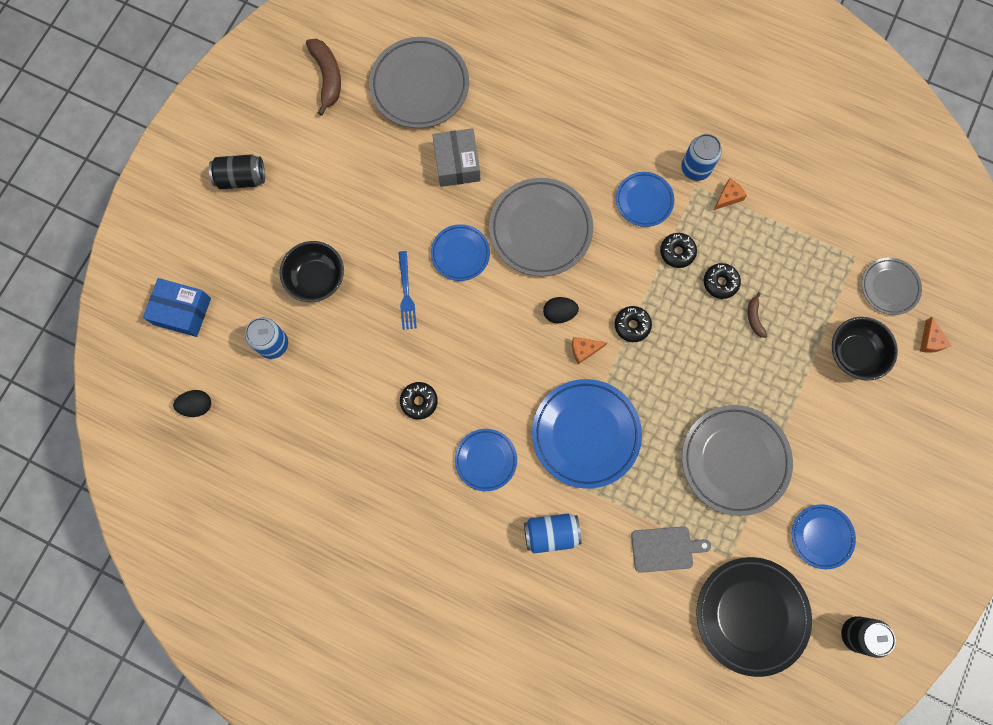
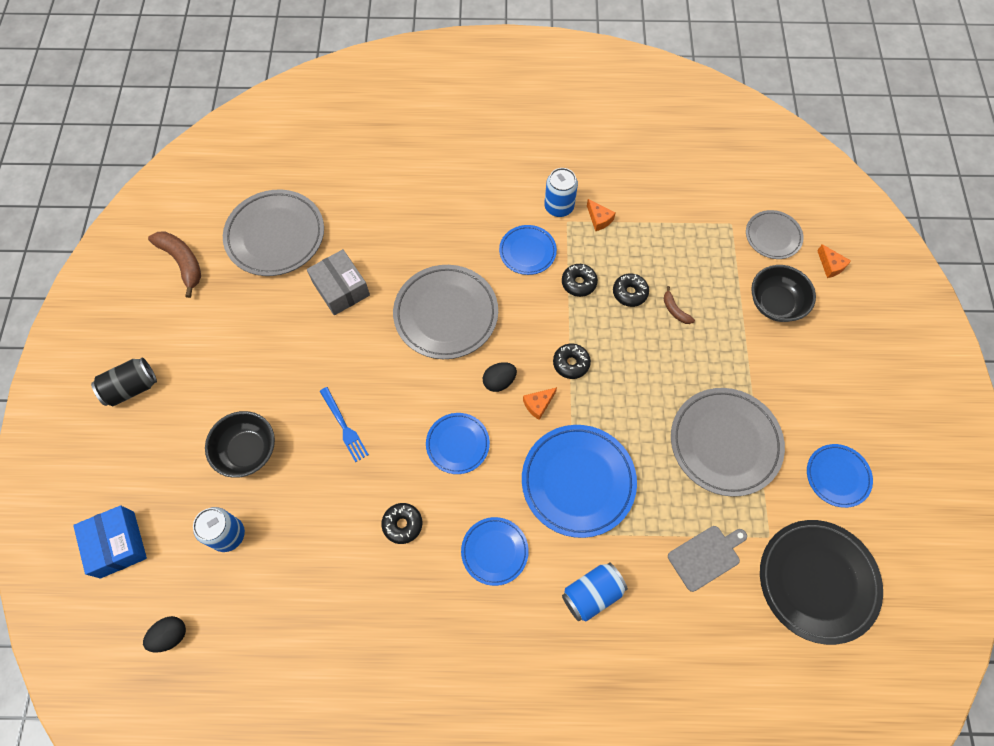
camera: 25 degrees left, 10 degrees down
(182, 311) = (117, 544): blue box -> blue box turned 75 degrees clockwise
(460, 254) = (380, 367): blue plate -> blue plate (458, 444)
(728, 197) = (599, 219): orange cheese -> orange cheese turned 120 degrees clockwise
(856, 634) = (917, 552): black can -> none

